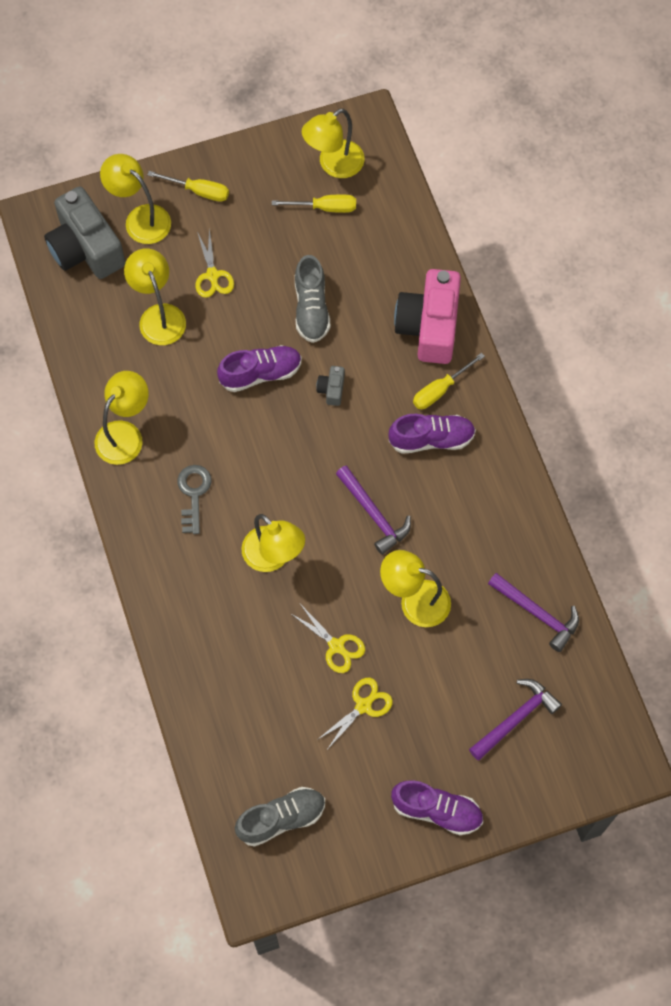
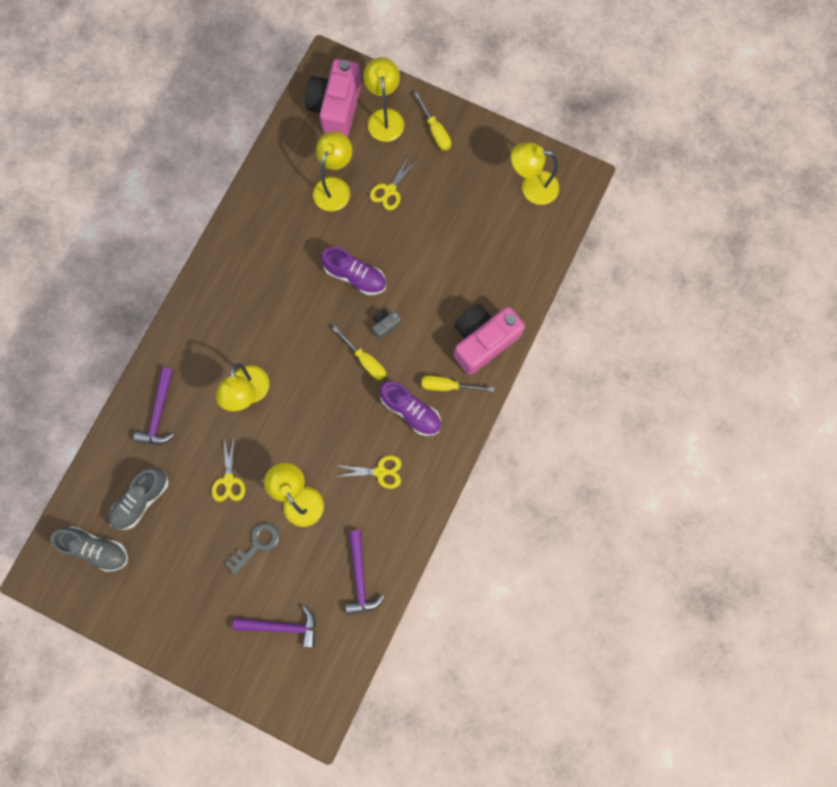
camera: 45 degrees right, 10 degrees up
(86, 248) = (336, 107): grey camera -> pink camera
(125, 434) = (244, 240): yellow lamp -> none
(194, 494) = (244, 312): grey key -> grey key (257, 545)
(311, 308) = (425, 264): grey shoe -> grey shoe (141, 500)
(325, 207) = (498, 209): yellow screwdriver -> yellow screwdriver (365, 360)
(364, 705) = (207, 530): yellow scissors -> yellow scissors (381, 471)
(374, 514) = (331, 423): purple hammer -> purple hammer (159, 413)
(437, 810) = (182, 633): purple shoe -> none

